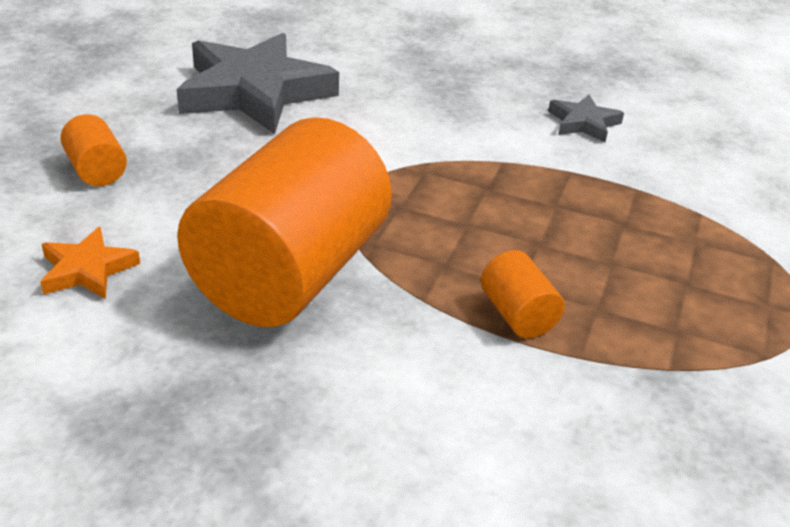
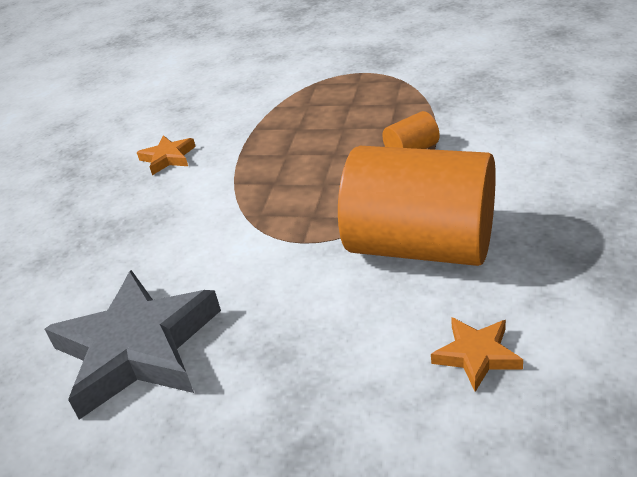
camera: 90 degrees left, 0 degrees up
(96, 170) = (324, 415): orange cylinder -> none
(583, 123) = (168, 158): grey star -> orange star

